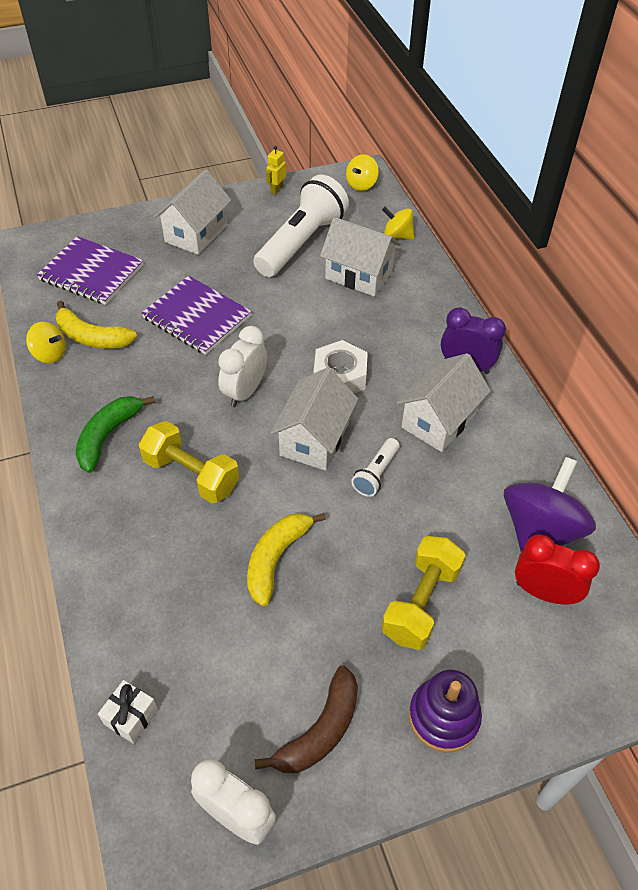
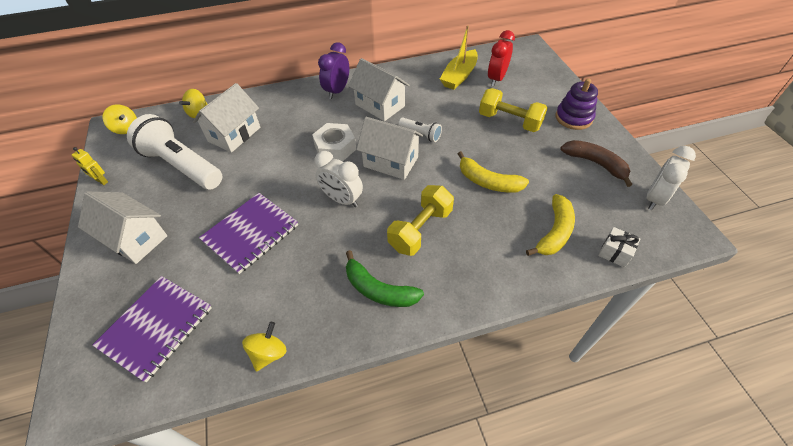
camera: 85 degrees left, 0 degrees up
(92, 337) = (254, 316): yellow banana -> yellow banana (554, 232)
(539, 531) = (459, 76): purple spinning top -> yellow boat

